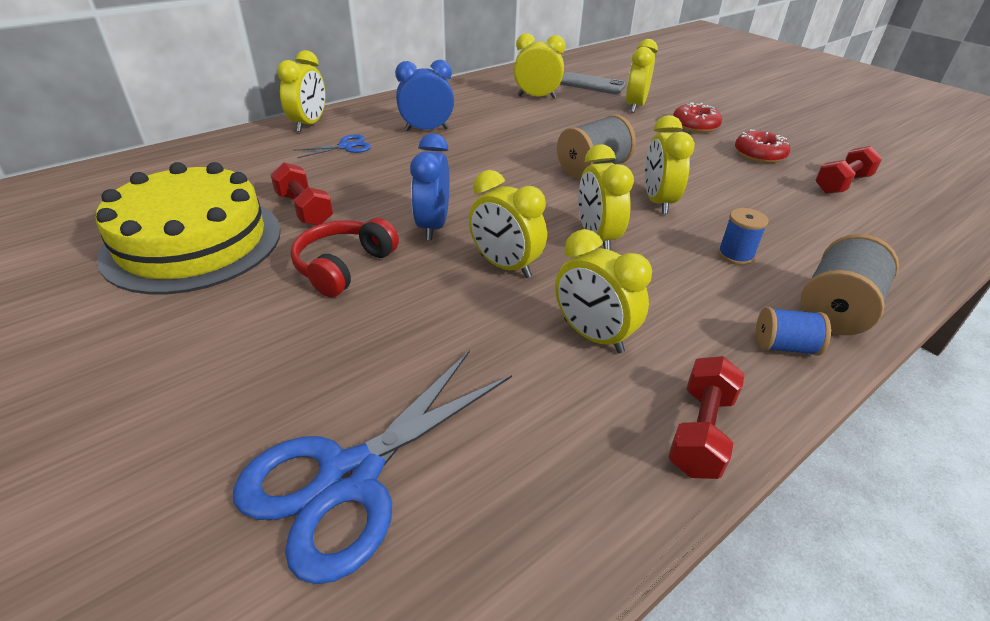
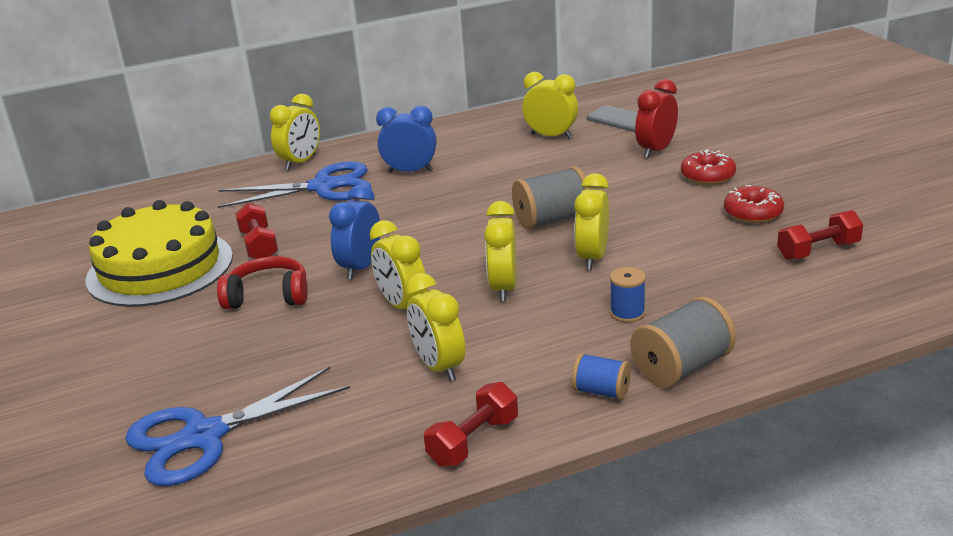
camera: 20 degrees right, 10 degrees down
(344, 266) = (268, 296): red headphones -> red headphones turned 45 degrees clockwise
(345, 147) = (323, 187): blue scissors -> blue scissors, size x2.09
(635, 106) = (656, 150): yellow clock -> red clock

